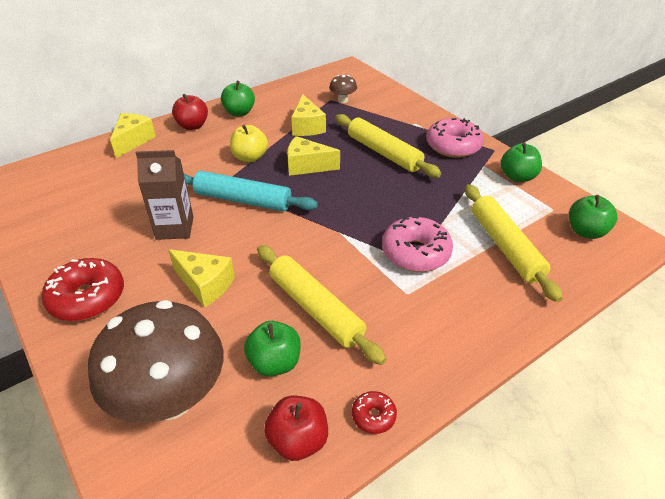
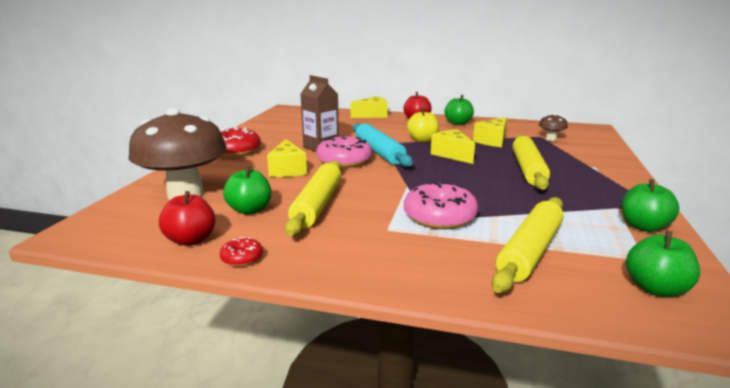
camera: 50 degrees right, 20 degrees down
(453, 146) = (607, 188): pink donut -> pink donut (344, 161)

